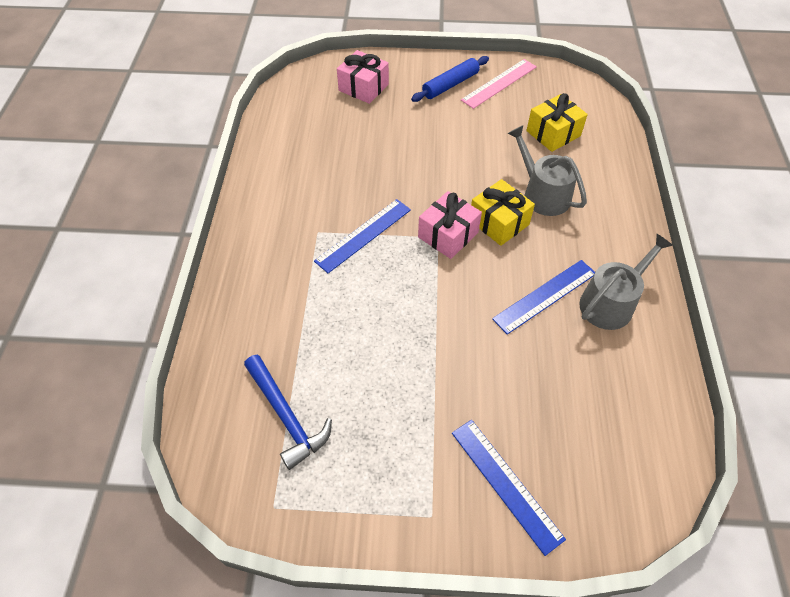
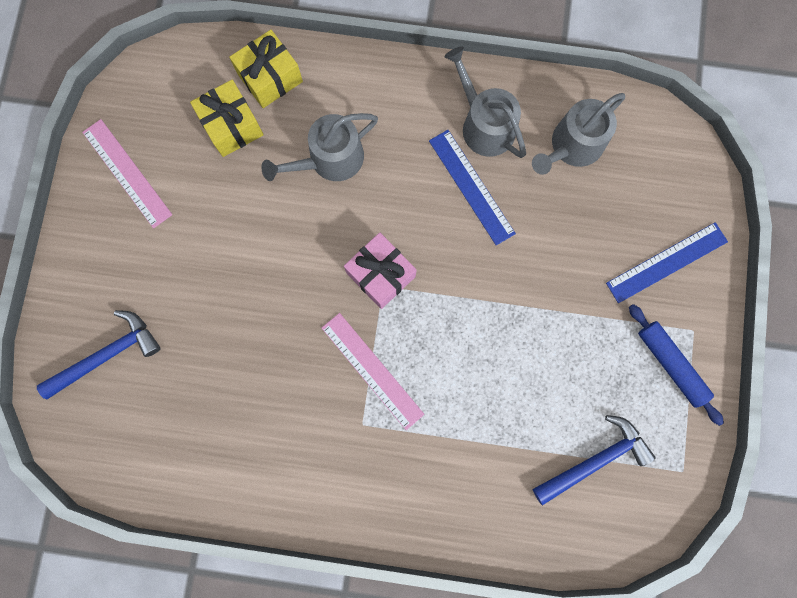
camera: 85 degrees left, 25 degrees up
(363, 87) = (107, 354): pink gift -> blue hammer
(364, 235) = (372, 370): blue ruler -> pink ruler
(450, 85) = (120, 237): blue rolling pin -> blue rolling pin (670, 364)
(499, 222) = (368, 216): yellow gift -> yellow gift (270, 78)
(613, 382) = (572, 146): none -> grey watering can

